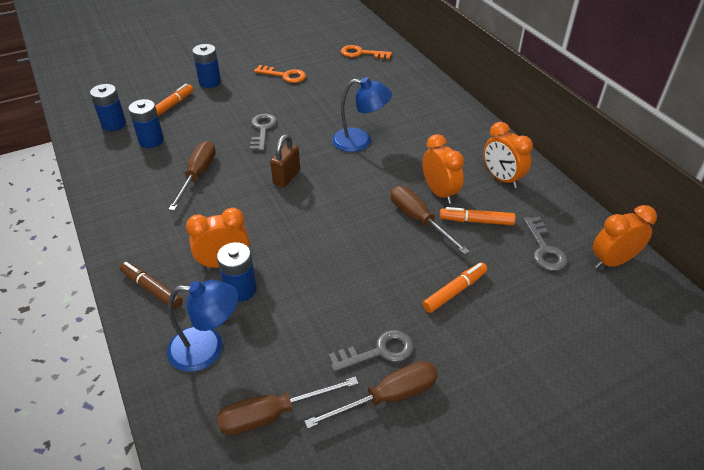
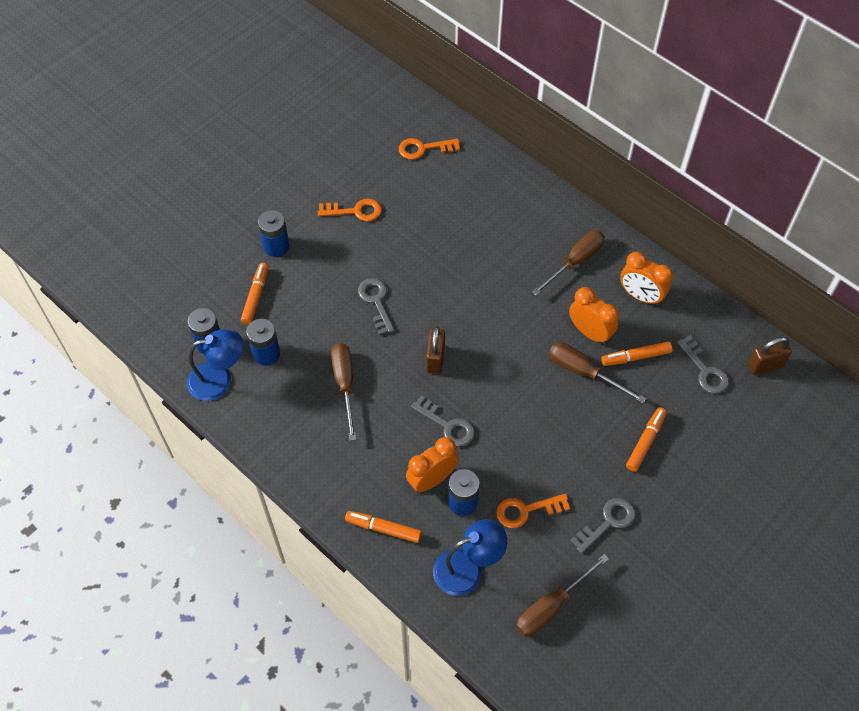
camera: 20 degrees left, 15 degrees up
(151, 289) = (383, 529): brown marker -> orange marker
(266, 226) = (447, 425): none -> grey key
(299, 315) = (526, 510): none -> orange key
(360, 141) = (484, 287): blue lamp -> blue lamp (219, 380)
(388, 397) = (632, 560): brown screwdriver -> brown screwdriver (575, 262)
(612, 261) = (764, 366): orange clock -> brown padlock

